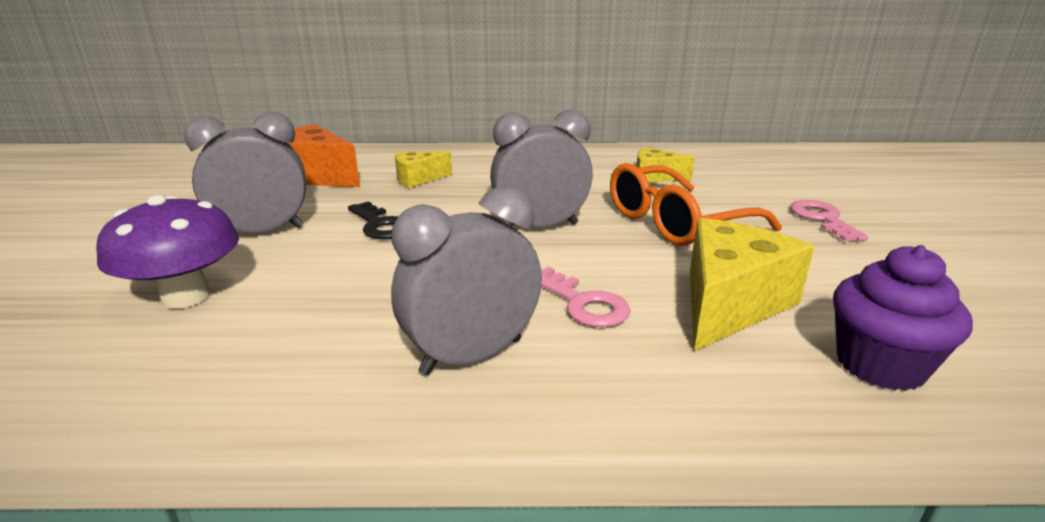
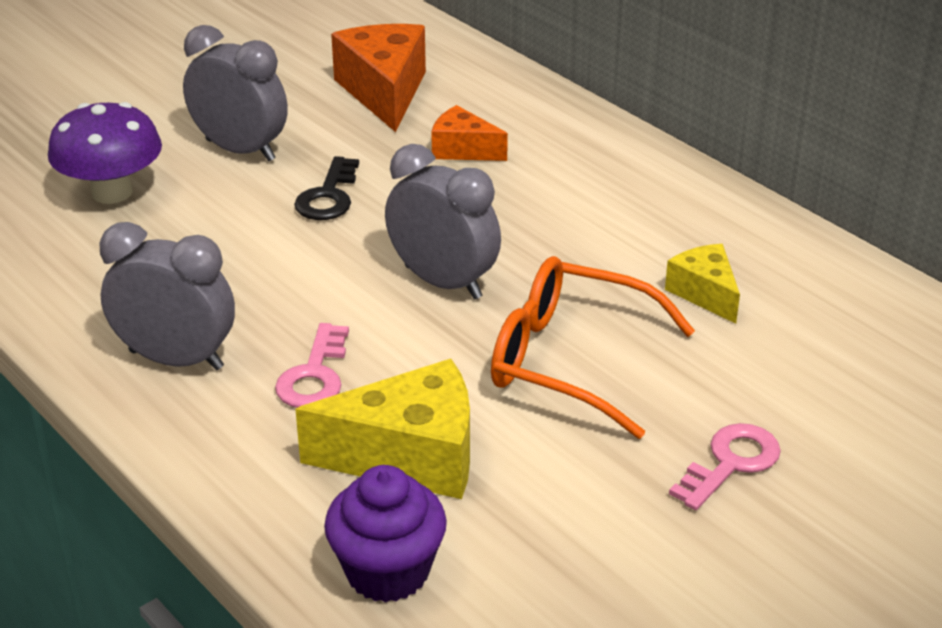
camera: 50 degrees right, 10 degrees up
(418, 179) = (463, 150): yellow cheese -> orange cheese

